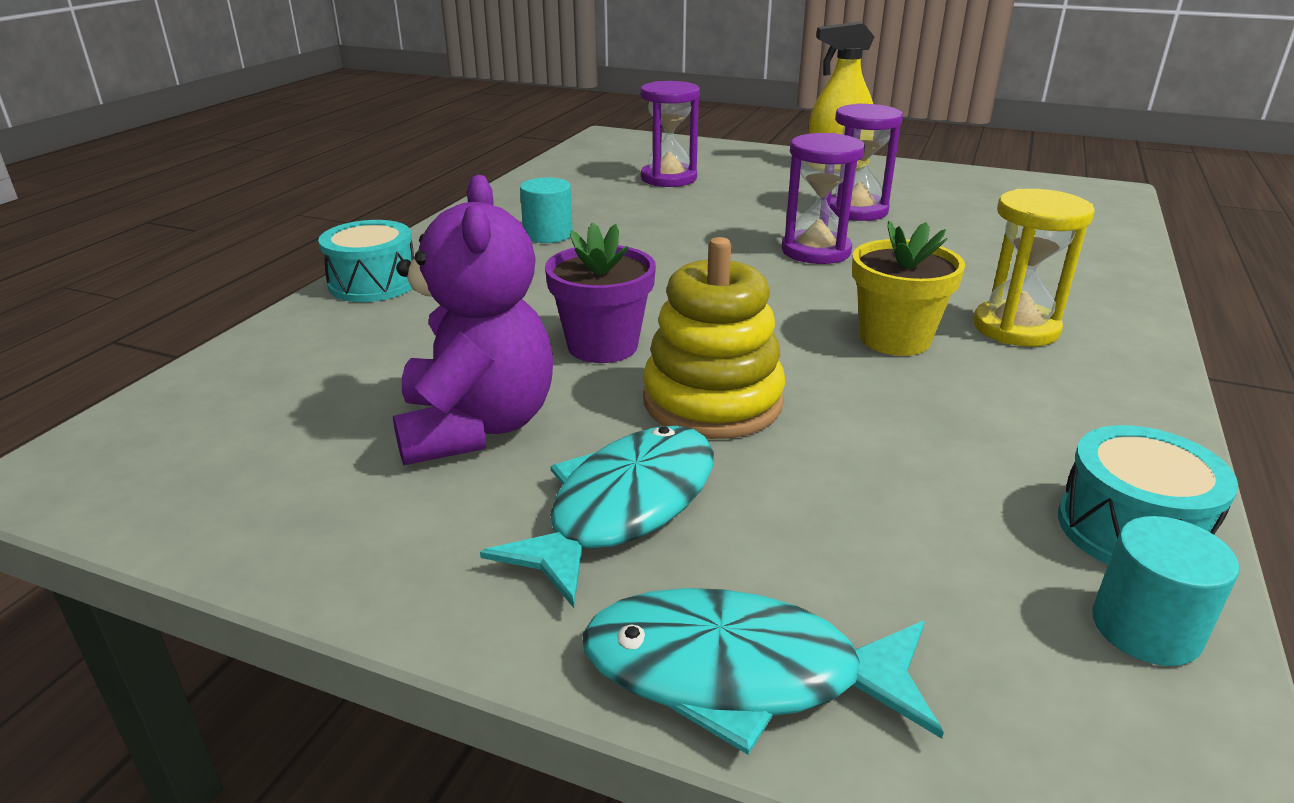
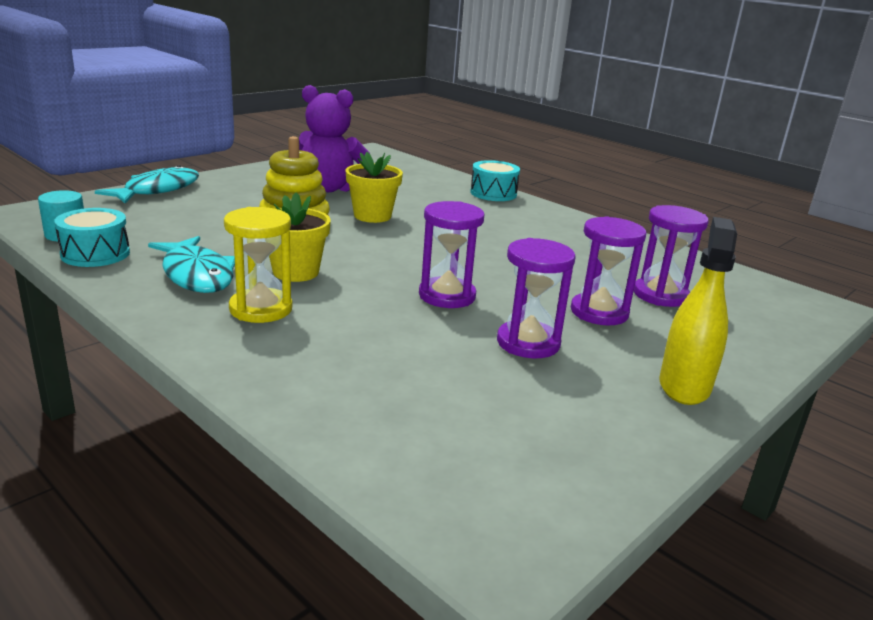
camera: 110 degrees right, 5 degrees down
(548, 234) = (541, 234): turquoise cylinder -> none
(602, 346) = (372, 216): purple flower pot -> yellow flower pot
(623, 508) = (248, 195): turquoise fish -> turquoise fish (197, 275)
(747, 194) = (599, 312): none -> purple hourglass

